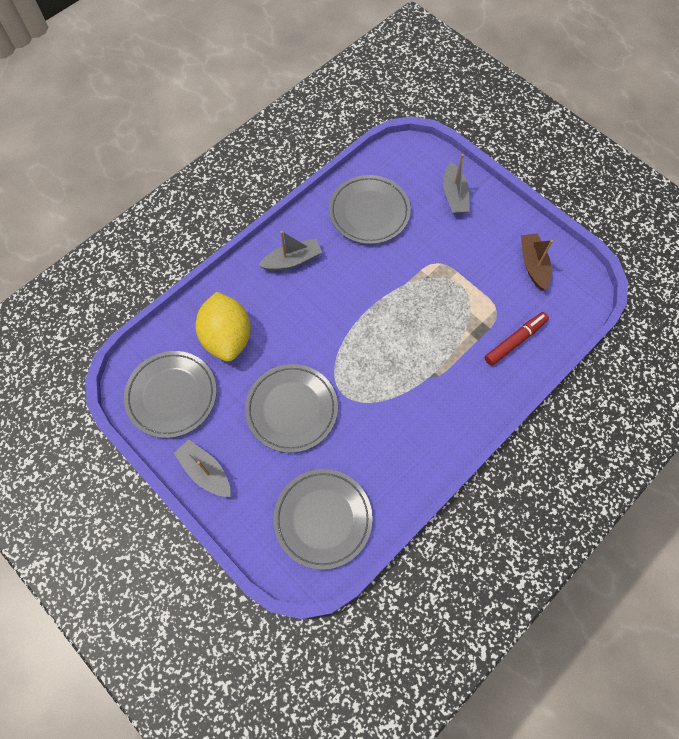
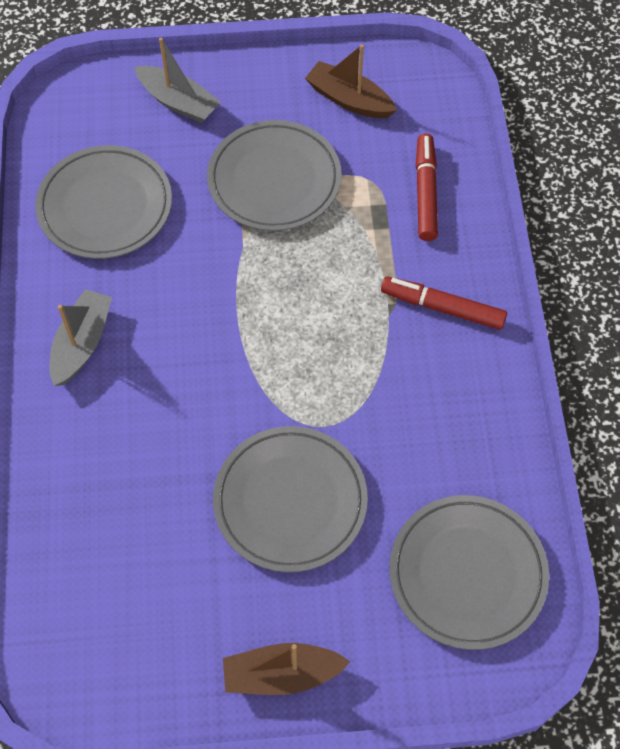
camera: 50 degrees left, 5 degrees down
(172, 395) = (132, 639): grey plate -> grey plate (274, 180)
(205, 471) = (281, 674): grey boat -> brown boat
(227, 337) = (115, 505): yellow lemon -> none
(456, 399) = (442, 308): none -> red marker

